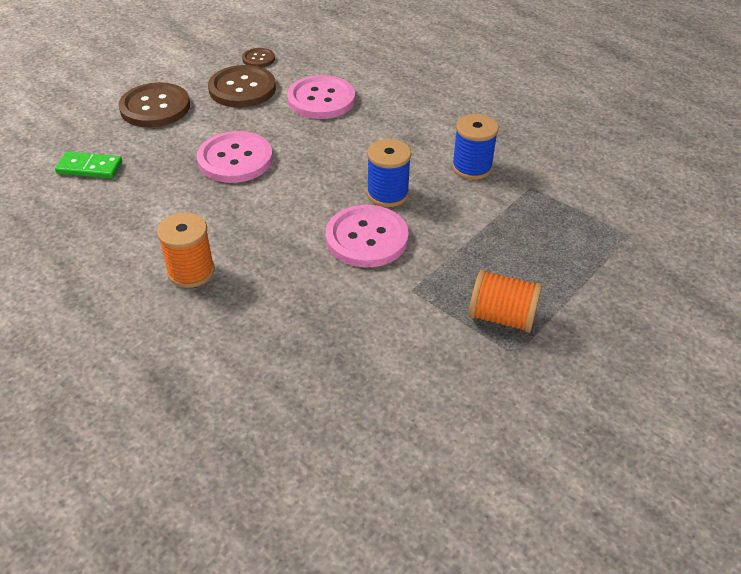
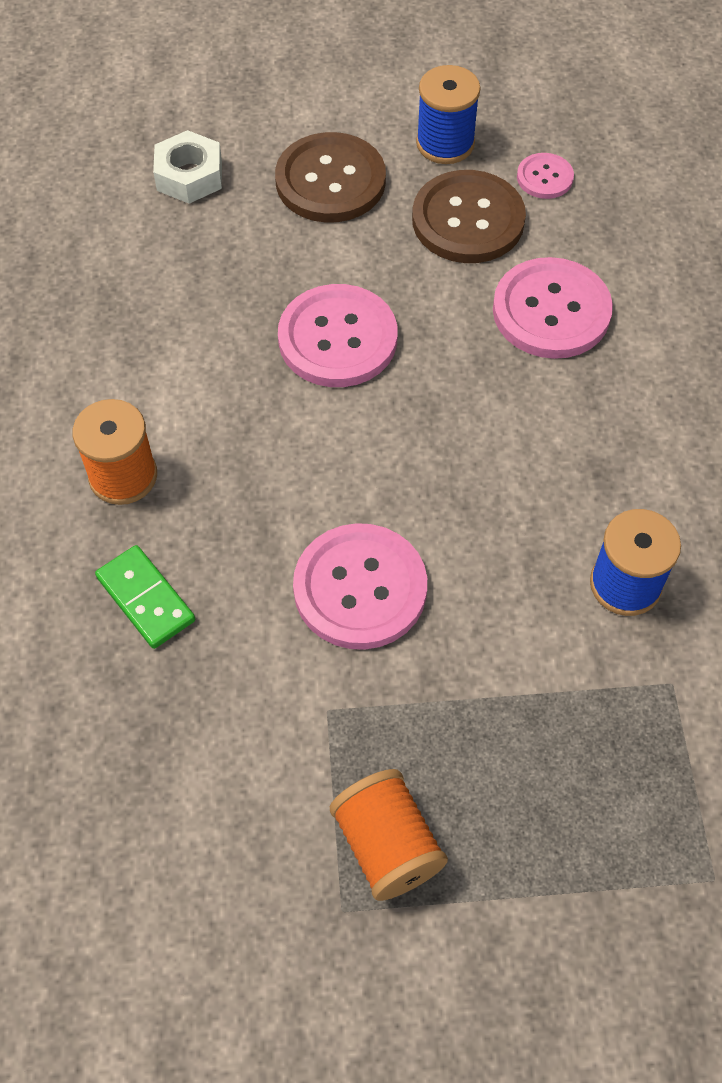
camera: 45 degrees right, 15 degrees up
(73, 141) = (189, 176): none -> white nut
(90, 168) = (168, 233): green domino -> green domino (146, 599)
(258, 59) = (544, 177): brown button -> pink button
(387, 194) = (462, 540): blue spool -> blue spool (445, 143)

